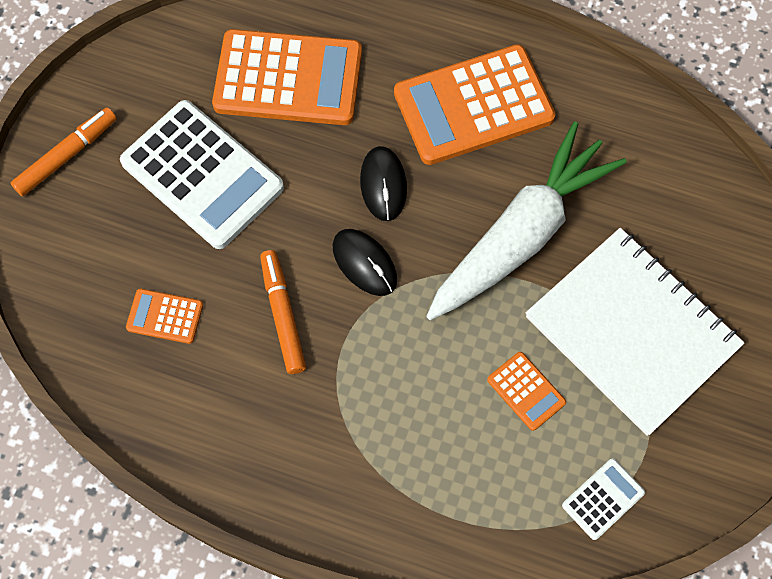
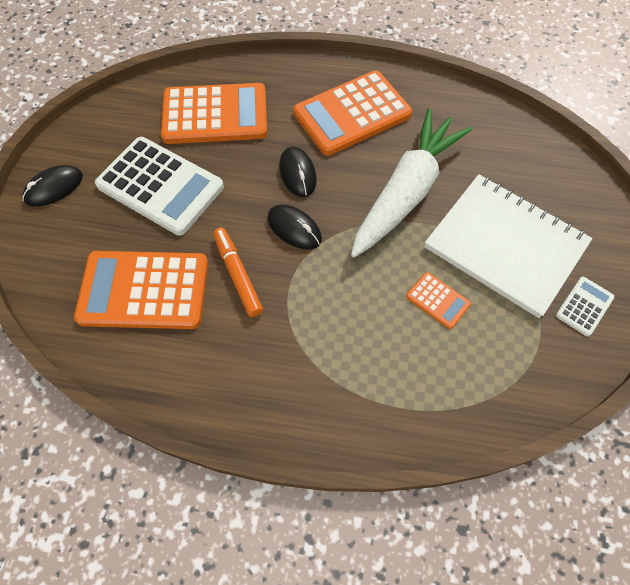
camera: 10 degrees left, 5 degrees down
(67, 156) = (54, 188): orange marker -> black mouse
(165, 316) = (144, 290): orange calculator -> orange calculator, size x2.20
(603, 499) = (518, 372): white calculator -> white calculator (584, 306)

